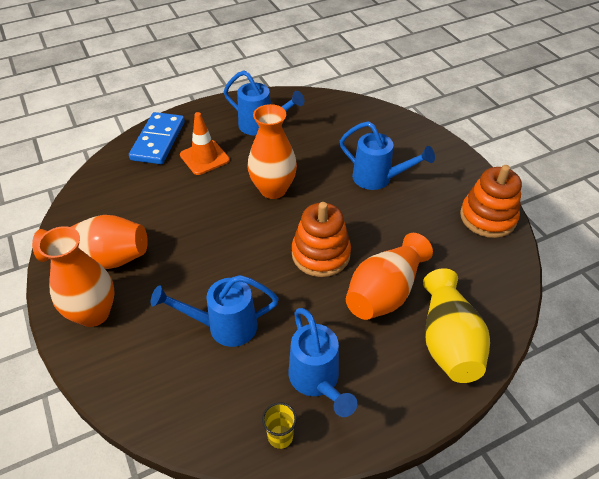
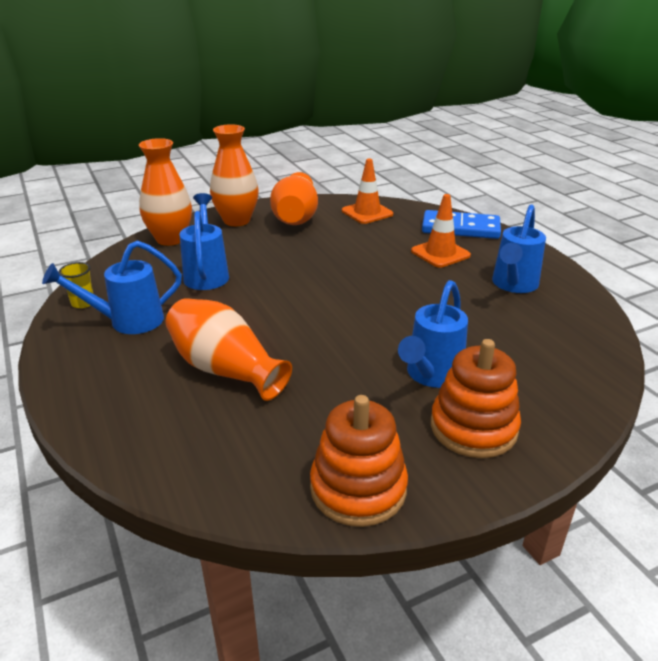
camera: 90 degrees right, 15 degrees down
(105, 200) = (367, 213): none -> orange traffic cone
(273, 189) = (395, 295): orange vase -> orange vase (170, 239)
(321, 254) = (290, 326): orange stacking toy -> orange stacking toy (473, 428)
(448, 341) = (139, 414): yellow vase -> none

